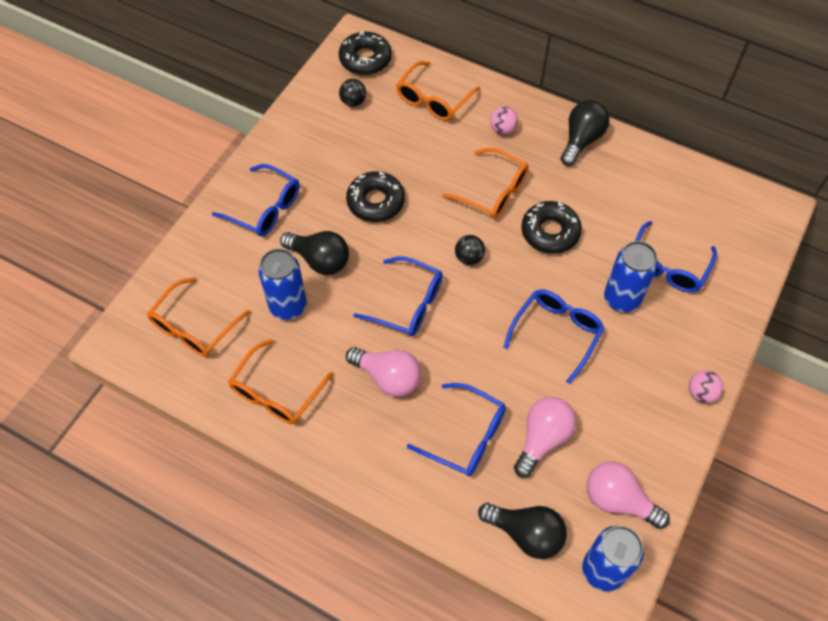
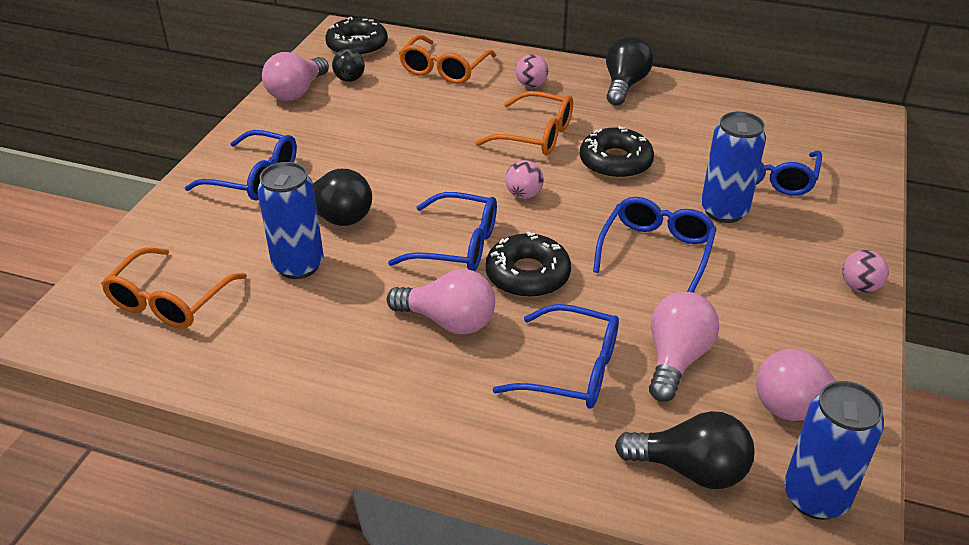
camera: 10 degrees left, 20 degrees down
(276, 392) = (295, 356): orange glasses -> none
(308, 112) = (296, 92): none -> pink light bulb
(375, 202) = (394, 158): black donut -> black donut (527, 275)
(469, 258) = (523, 195): black ball -> pink ball

